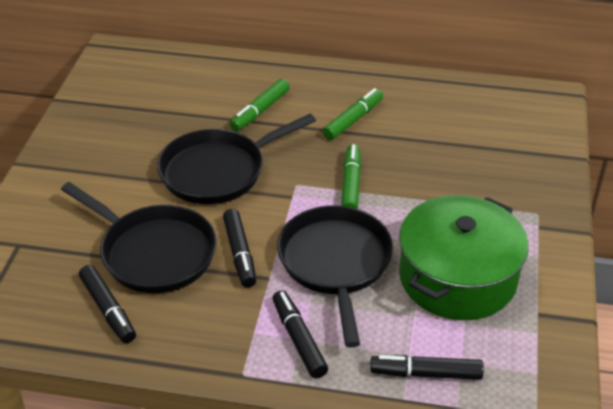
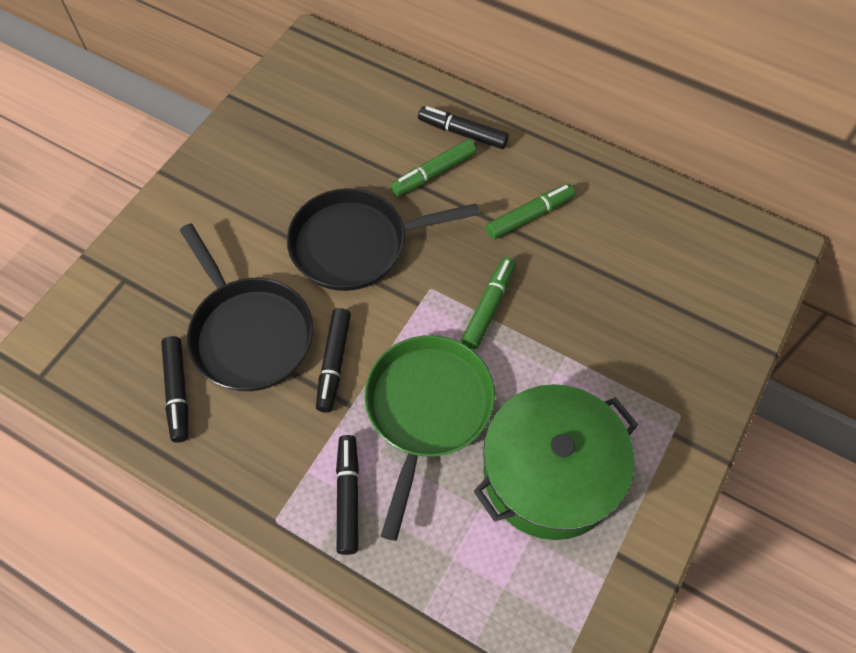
camera: 20 degrees right, 20 degrees up
(335, 263) = (427, 410): black pan -> green pan
(426, 374) = (459, 589): black marker -> black marker (462, 133)

